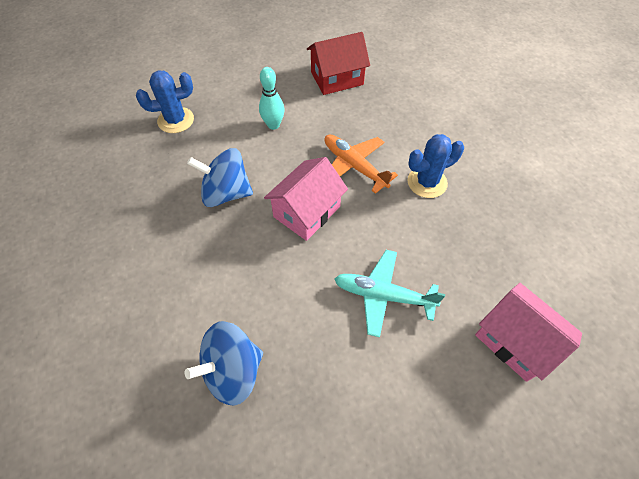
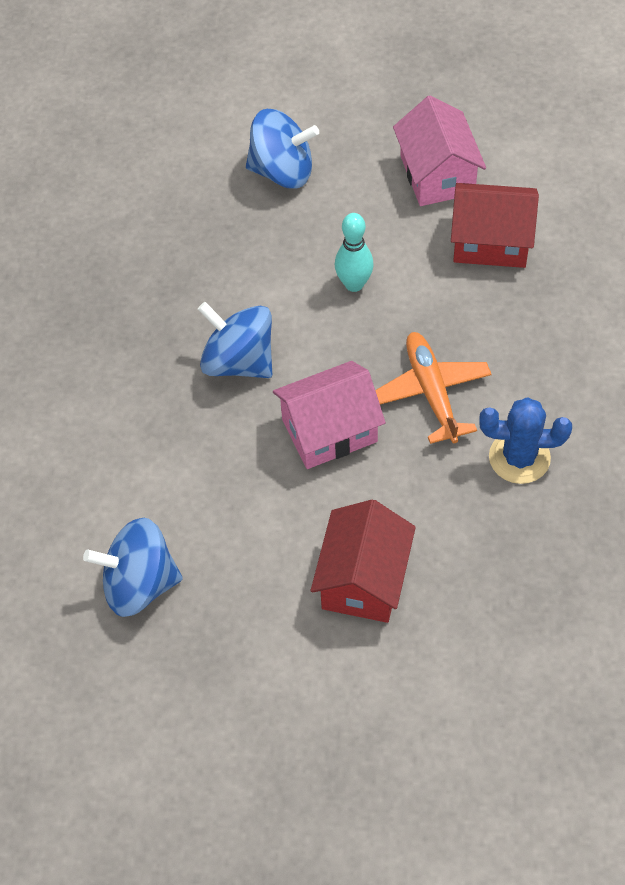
camera: 30 degrees right, 0 degrees up
(176, 120) = (224, 225): blue cactus -> none
(197, 82) = (282, 171): none -> blue spinning top
(384, 295) = (363, 579): turquoise plane -> red house
(515, 341) = (492, 705): pink house -> pink house (437, 174)

